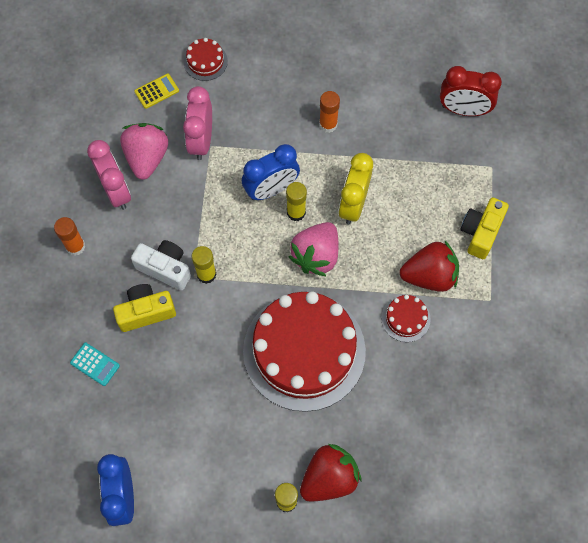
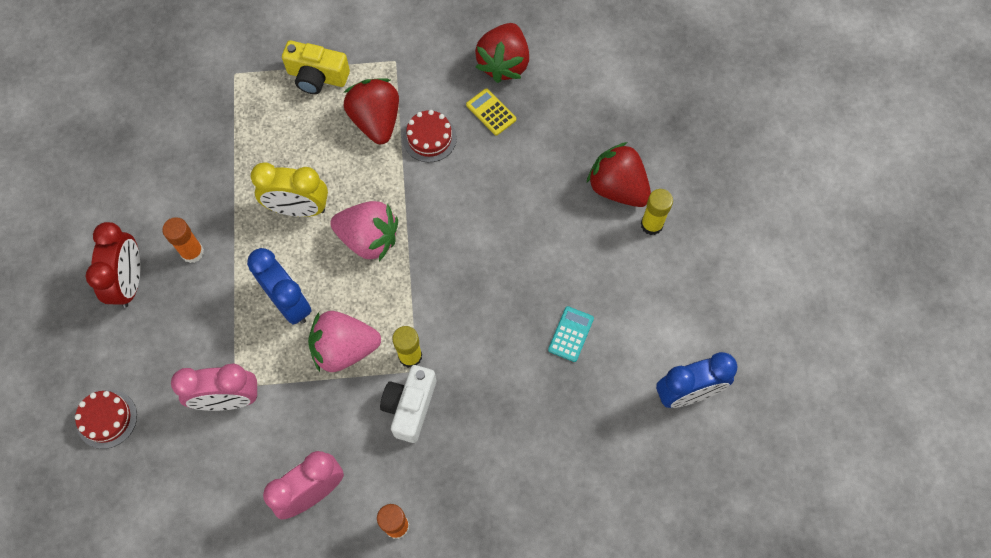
camera: 100 degrees left, 0 degrees up
(95, 364) = (545, 462): turquoise calculator -> turquoise calculator (571, 334)
(146, 312) = (469, 417): yellow camera -> none
(147, 158) = (259, 464): pink strawberry -> pink strawberry (344, 349)
(157, 91) = (157, 474): yellow calculator -> yellow calculator (491, 112)
(296, 212) = (316, 269): yellow glue stick -> none
(304, 351) = (485, 233): red cake -> none
(463, 110) = (161, 108): red clock -> red clock (130, 282)
(476, 397) = (504, 64): none -> red strawberry

